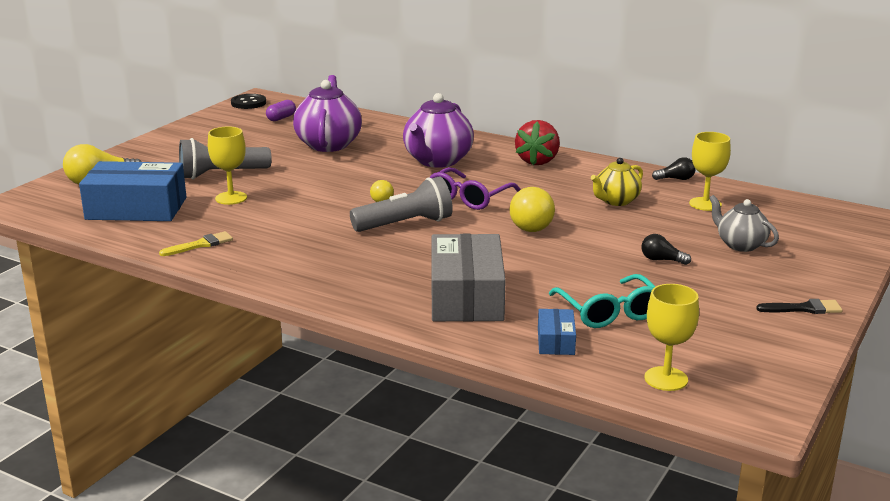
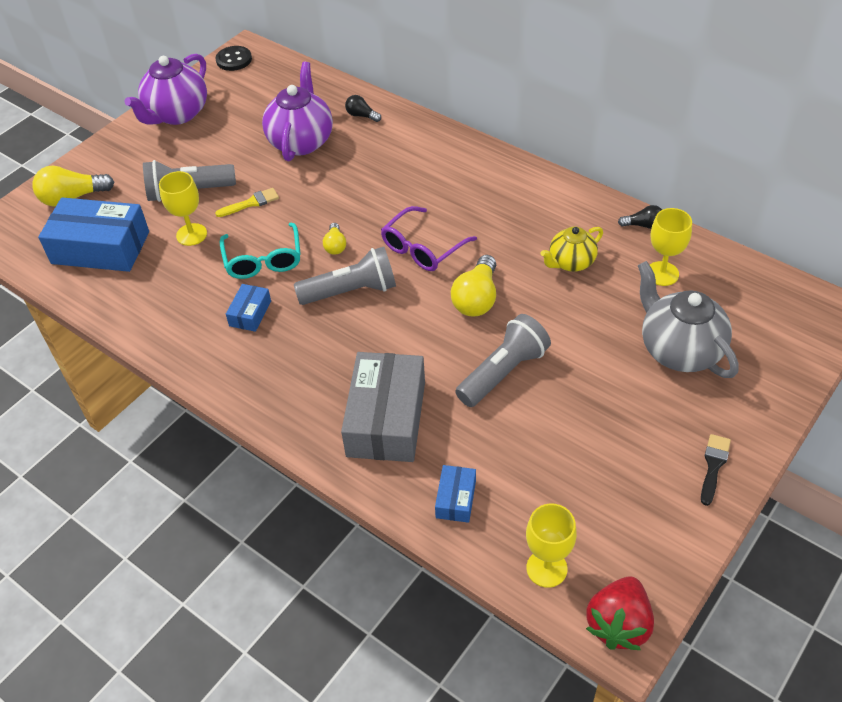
camera: 10 degrees right, 25 degrees up
(200, 245) = (152, 313): yellow brush -> yellow brush (251, 203)
(281, 118) = (262, 90): purple capsule -> none
(305, 241) = (250, 313): none -> blue box
(437, 161) = (404, 178): purple teapot -> purple teapot (177, 114)
(537, 161) = (506, 184): red strawberry -> red strawberry (618, 624)
(575, 264) = (503, 372): none -> grey flashlight
(609, 312) = (518, 455): turquoise glasses -> turquoise glasses (263, 260)
(661, 260) = (591, 371): black light bulb -> black light bulb (361, 115)
(740, 245) = (679, 350): grey teapot -> grey teapot, size x1.66
(804, 308) = (713, 466): black brush -> black brush turned 75 degrees counterclockwise

